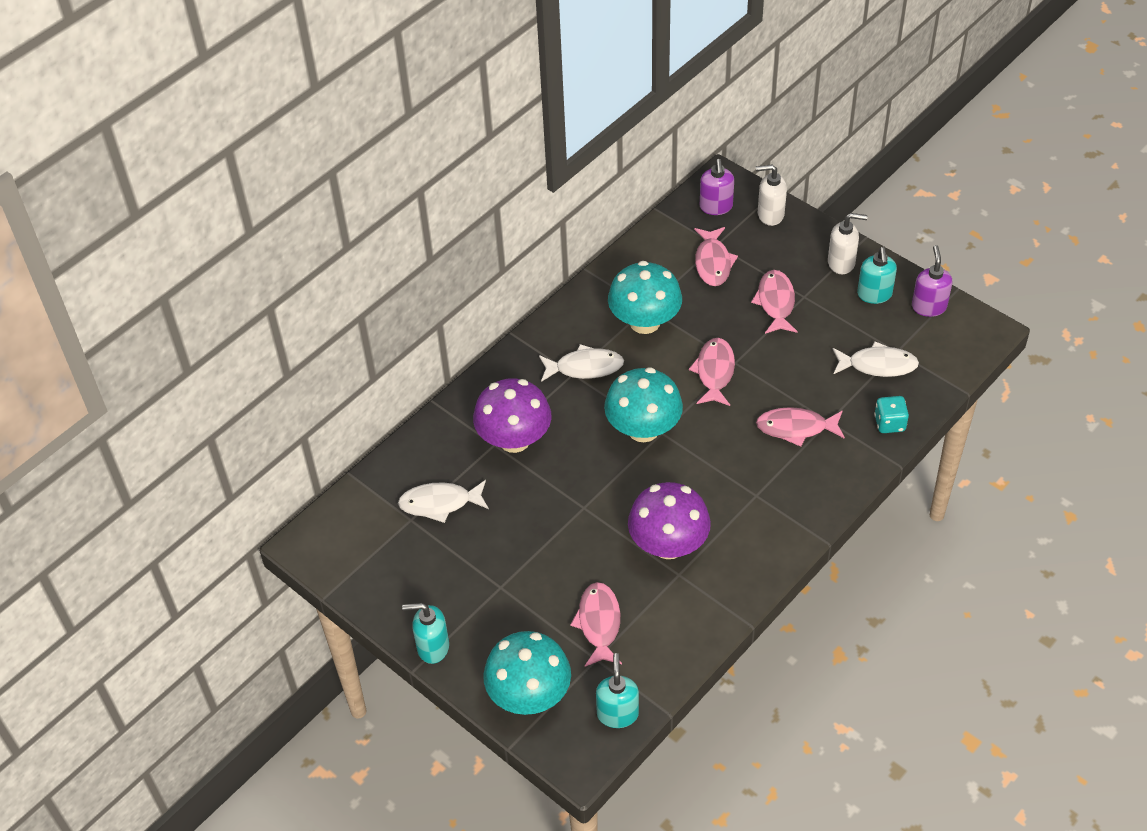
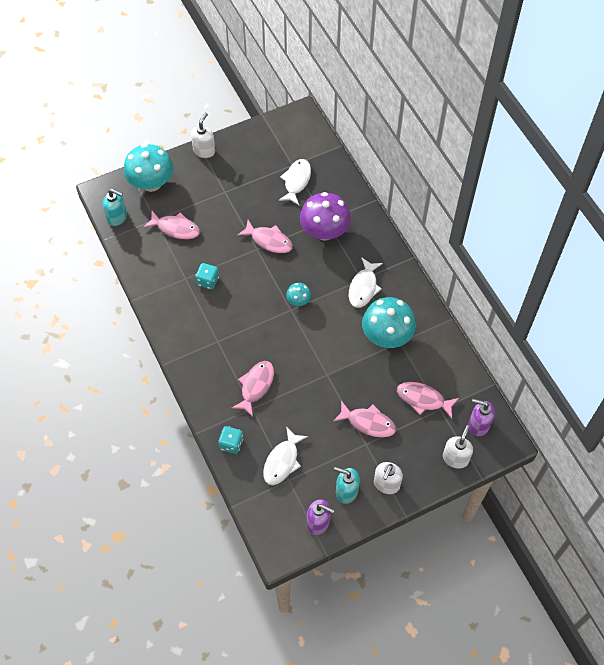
camera: 110 degrees right, 10 degrees up
(432, 647) = (204, 151): turquoise soap dispenser -> white soap dispenser
(643, 429) = (298, 301): turquoise mushroom -> turquoise mushroom, size x0.48
(668, 544) = (208, 281): purple mushroom -> turquoise dice
(714, 372) = (324, 359): pink fish -> pink fish (269, 241)

